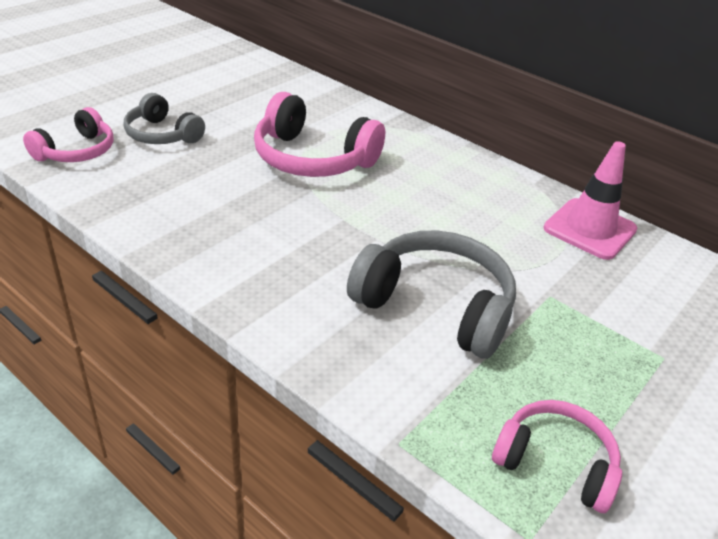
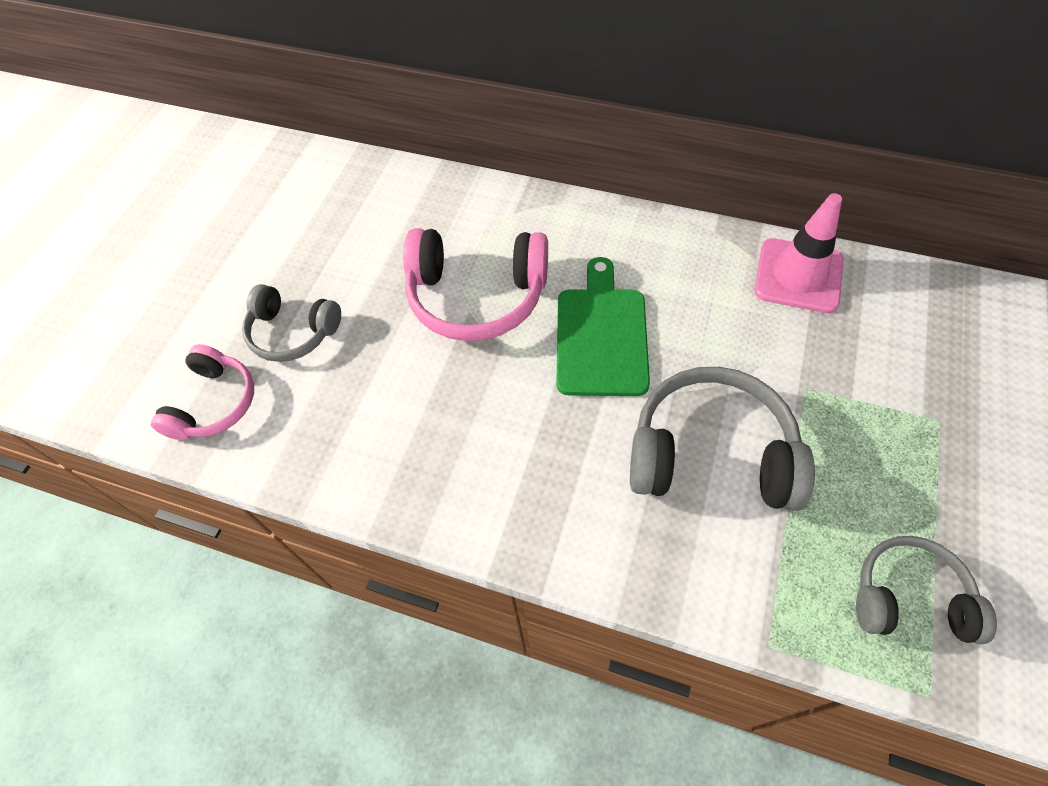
camera: 15 degrees left, 20 degrees up
(395, 209) = (601, 335): none -> green cutting board
(555, 463) = (909, 598): pink headphones -> grey headphones

